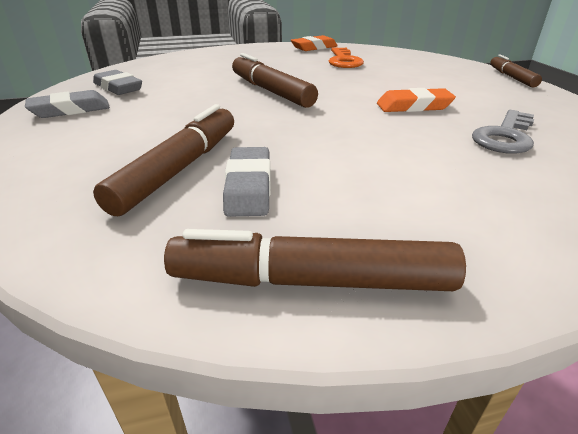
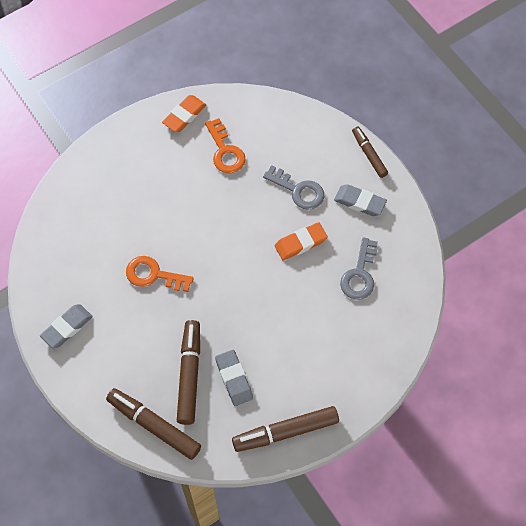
camera: 20 degrees left, 30 degrees up
(118, 88) = (69, 278): grey eraser -> grey eraser (359, 202)
(211, 98) = (153, 275): none -> orange key
(270, 91) = (191, 246): brown marker -> brown marker (154, 426)
(419, 82) = (298, 190): none -> grey key

